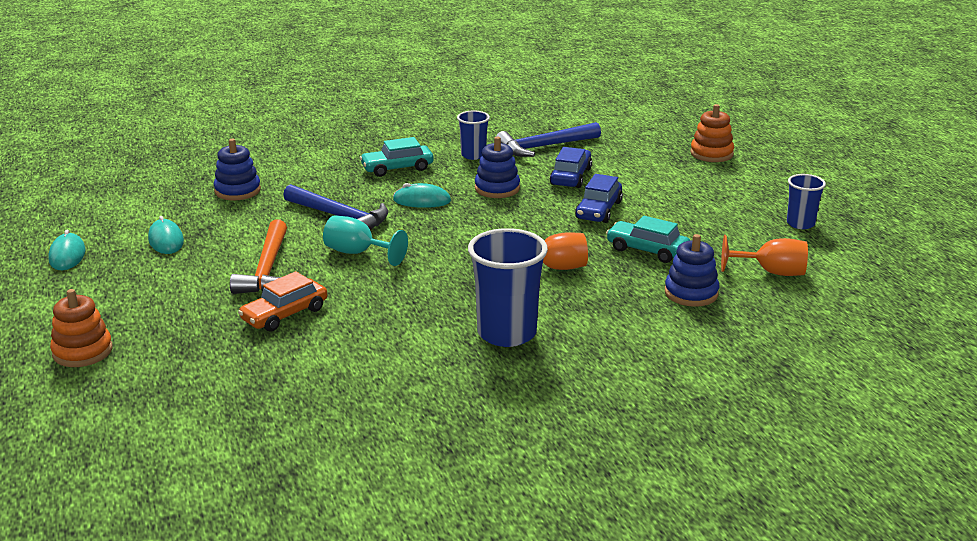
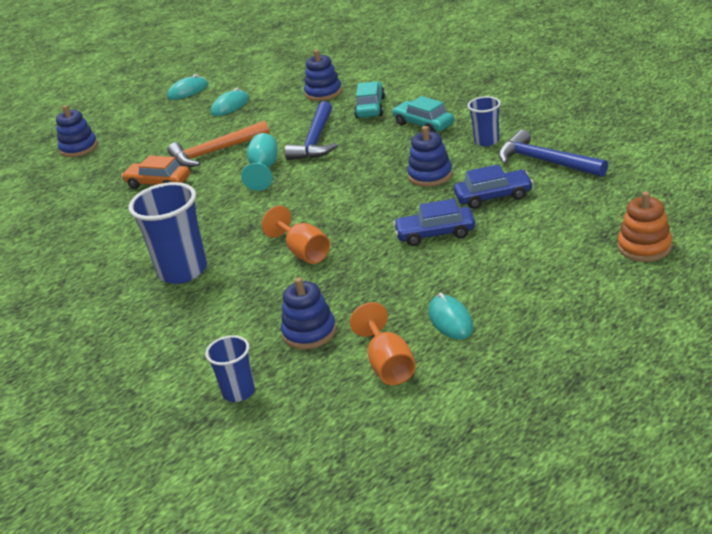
camera: 70 degrees right, 5 degrees up
(82, 351) = (79, 148): orange stacking toy -> blue stacking toy
(422, 200) = (374, 156): turquoise mouse -> turquoise mouse (450, 320)
(647, 250) = (376, 284): turquoise car -> turquoise car (370, 107)
(800, 224) = (521, 352): blue cup -> blue cup (239, 392)

